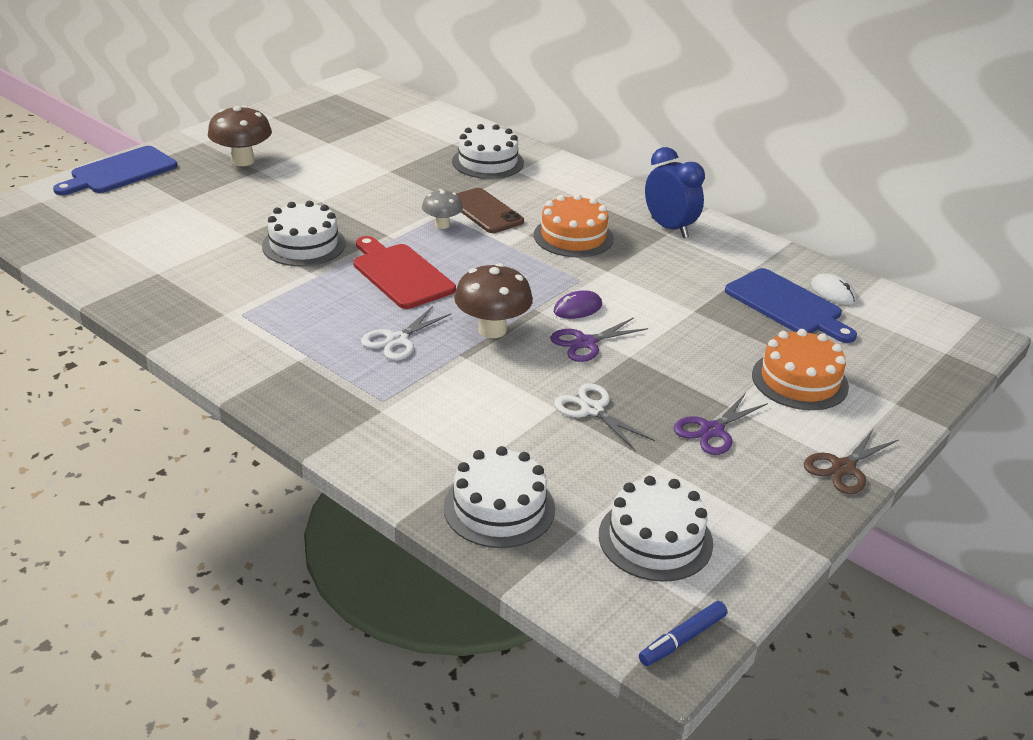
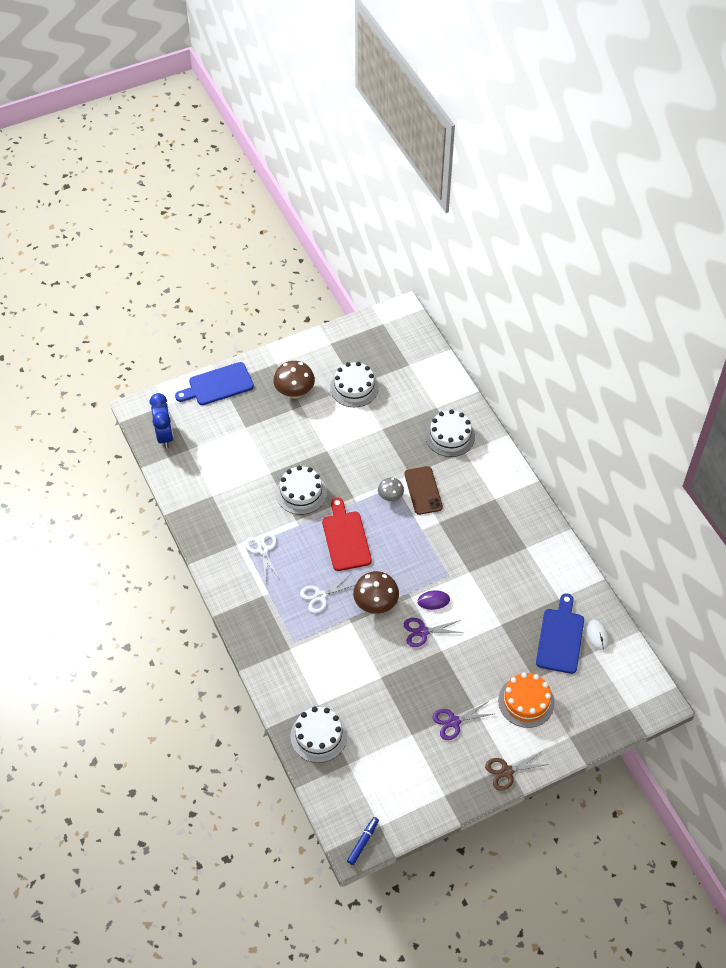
camera: 25 degrees right, 20 degrees up
(573, 236) = (465, 532): orange cake -> none
(592, 409) = (399, 685): white scissors -> white scissors (263, 550)
(655, 539) = (383, 782): white cake -> white cake (354, 388)
(669, 228) = (532, 542): blue clock -> blue clock (165, 436)
(682, 639) = (363, 842): blue marker -> blue marker turned 135 degrees clockwise
(787, 305) = (560, 637): blue cutting board -> blue cutting board turned 150 degrees counterclockwise

